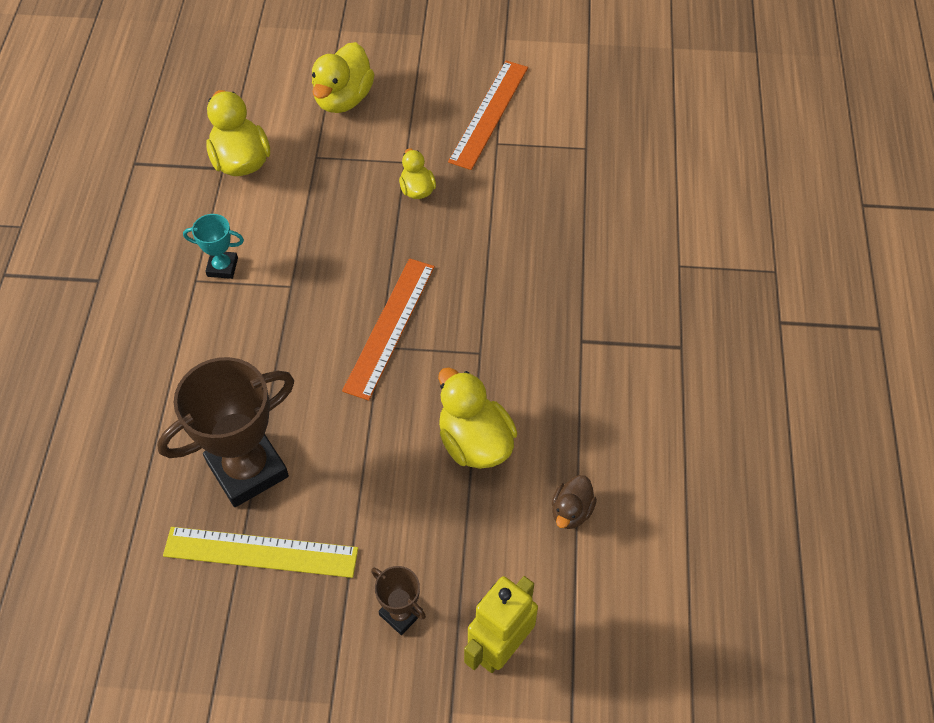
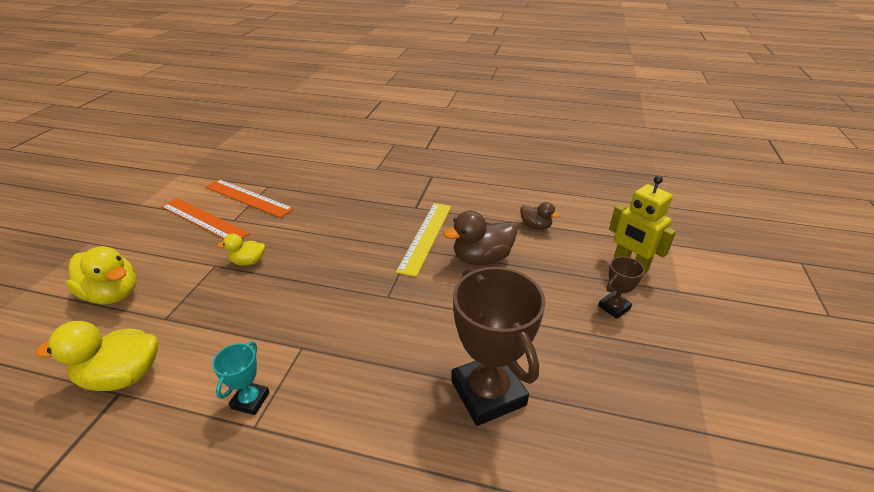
camera: 80 degrees left, 20 degrees down
(261, 552) = (570, 388): yellow ruler -> yellow ruler (426, 237)
(390, 327) = (371, 289): orange ruler -> orange ruler (248, 198)
(474, 442) = (481, 258): yellow duck -> brown duck

